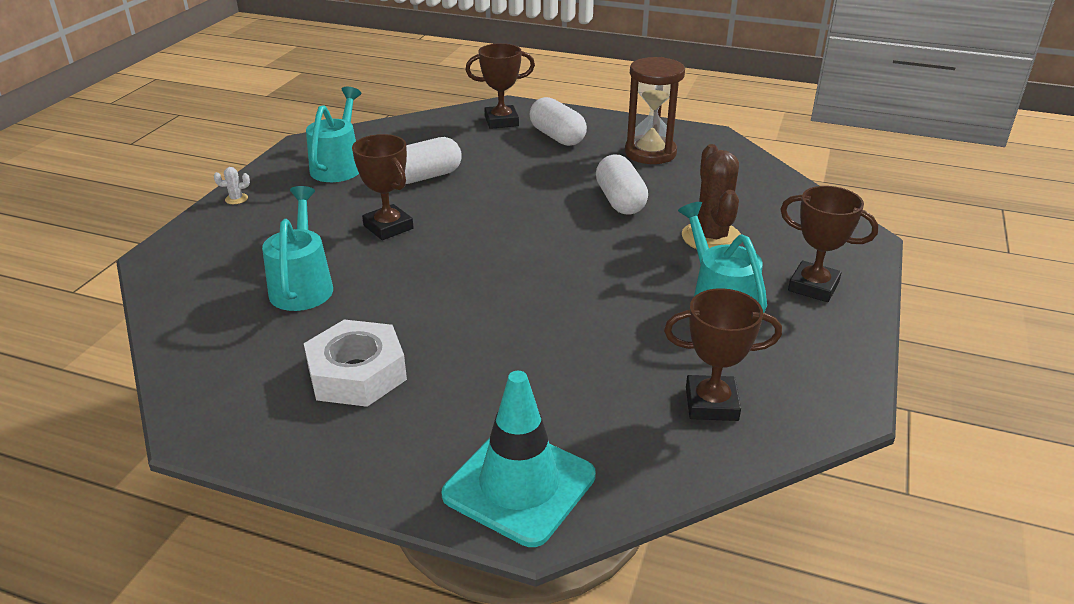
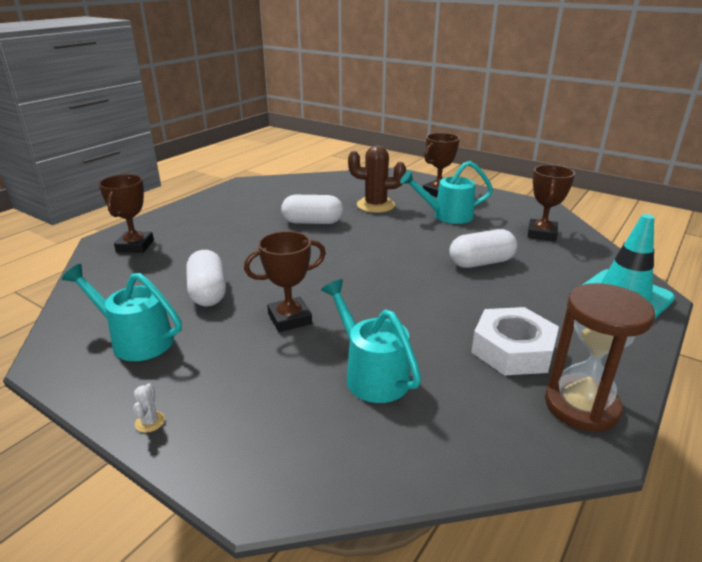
camera: 75 degrees left, 5 degrees down
(303, 285) = (371, 374): turquoise watering can -> turquoise watering can turned 45 degrees clockwise
(557, 137) = (191, 228): white capsule -> white capsule (481, 263)
(650, 153) = (251, 203): brown hourglass -> brown hourglass (581, 406)

